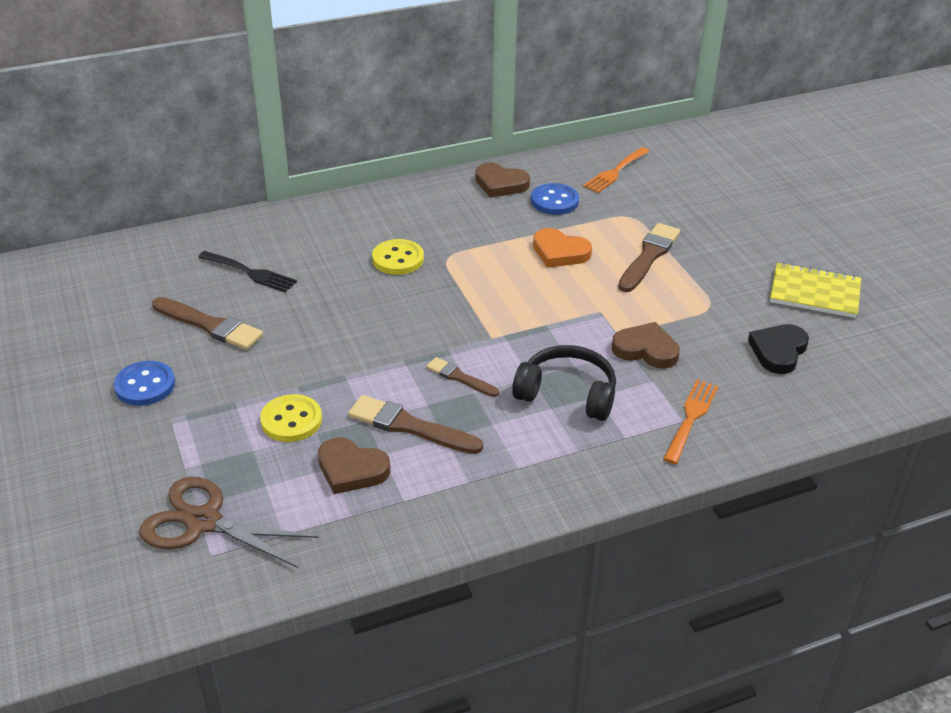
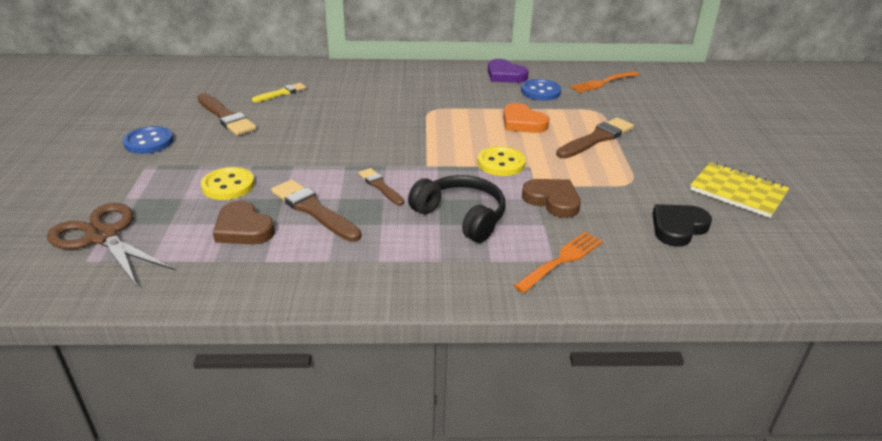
camera: 20 degrees right, 5 degrees down
(250, 273) = (281, 93): black fork -> yellow brush
(398, 259) = (393, 104): yellow button -> yellow button (501, 163)
(500, 184) = (505, 75): brown heart -> purple heart

